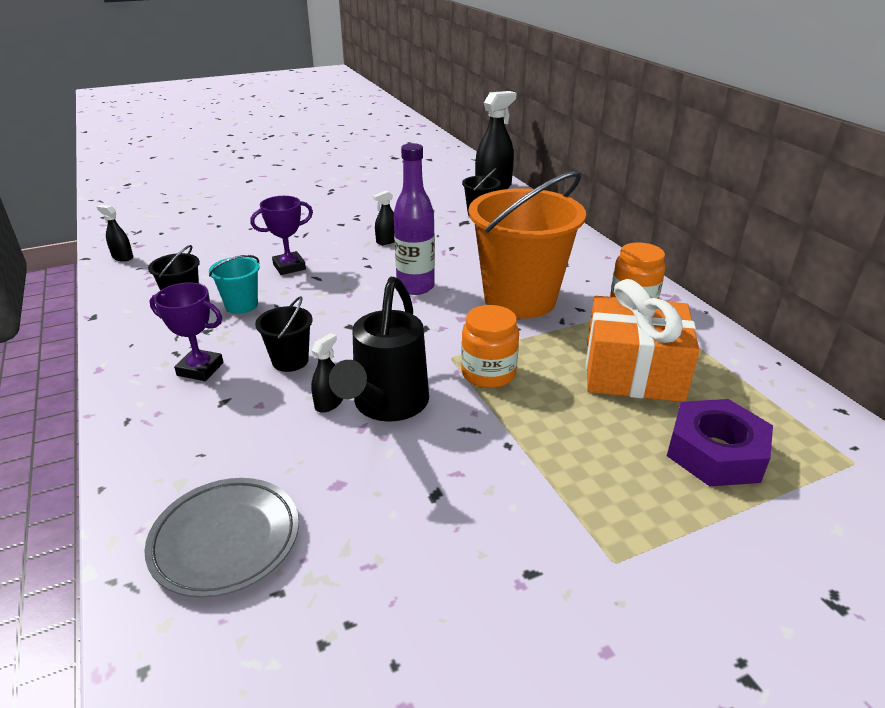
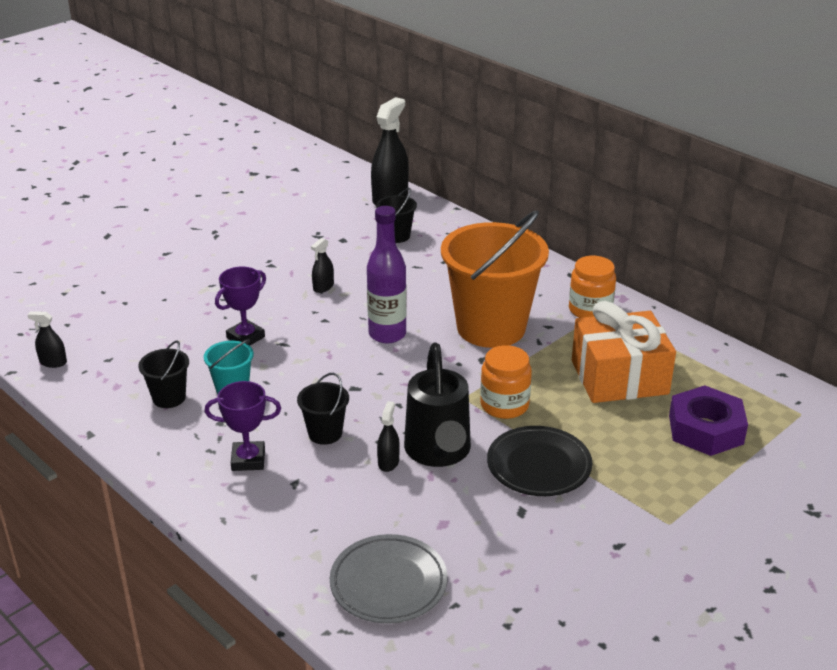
camera: 20 degrees left, 0 degrees up
(487, 446) = (539, 466): none -> black plate

